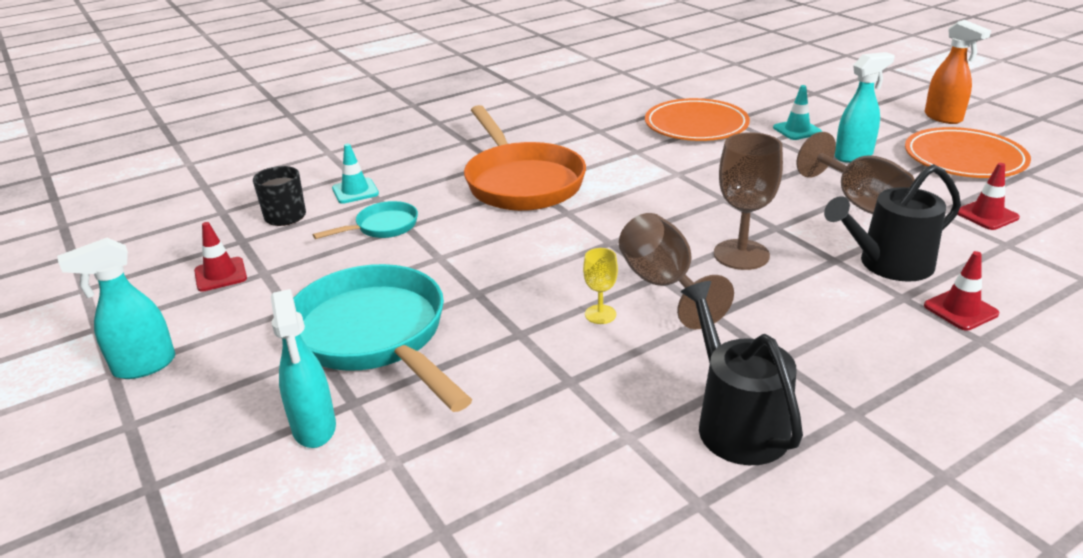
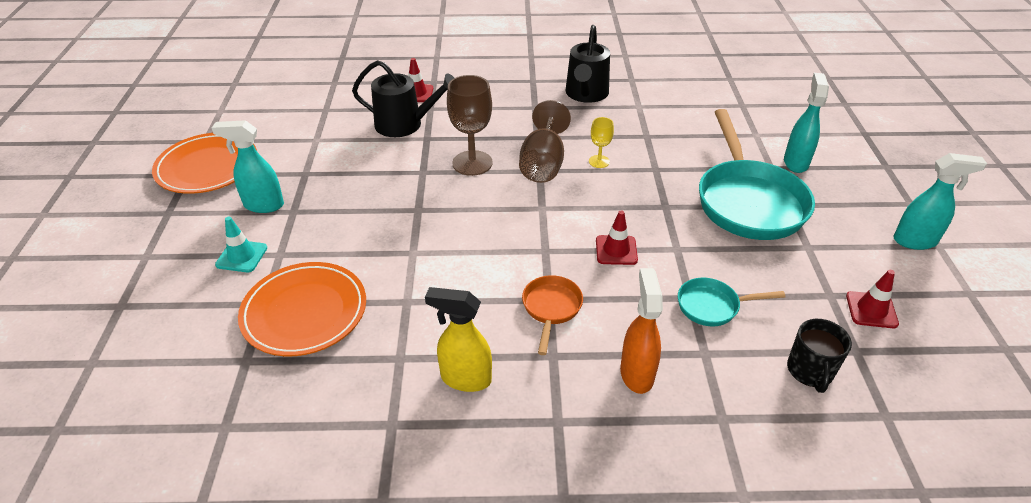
camera: 150 degrees left, 10 degrees up
(355, 191) = (725, 379): turquoise traffic cone -> none
(521, 182) = (551, 309): orange pan -> orange pan, size x0.48
(544, 136) = (465, 379): none -> yellow spray bottle
(859, 202) = (341, 166): brown goblet -> none
(943, 118) = (119, 210): orange spray bottle -> orange spray bottle (636, 373)
(986, 215) = (295, 127): red traffic cone -> red traffic cone (616, 250)

